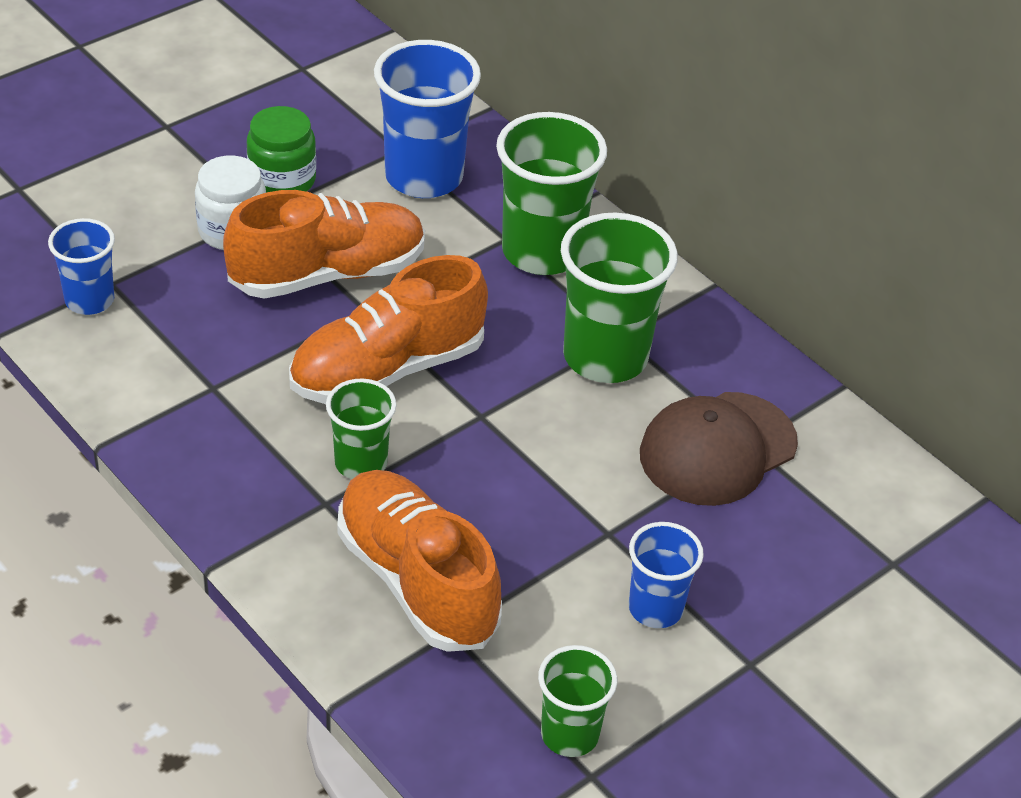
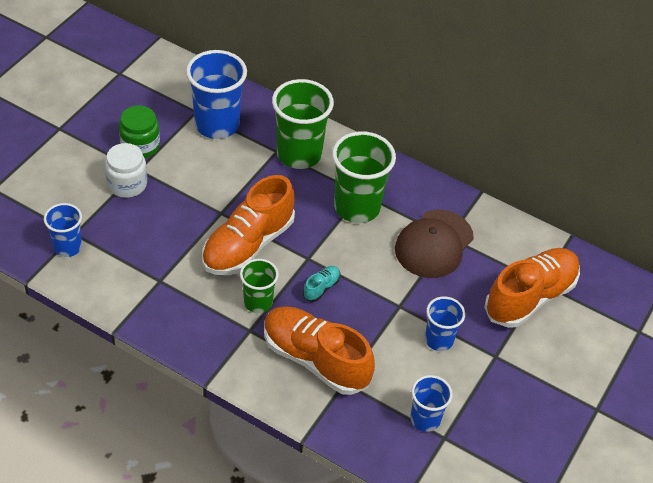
camera: 20 degrees left, 5 degrees up
(328, 274) = (191, 197): orange shoe -> orange shoe (530, 297)
(482, 468) = (321, 288): none -> turquoise shoe
(569, 734) = (425, 419): green cup -> blue cup

